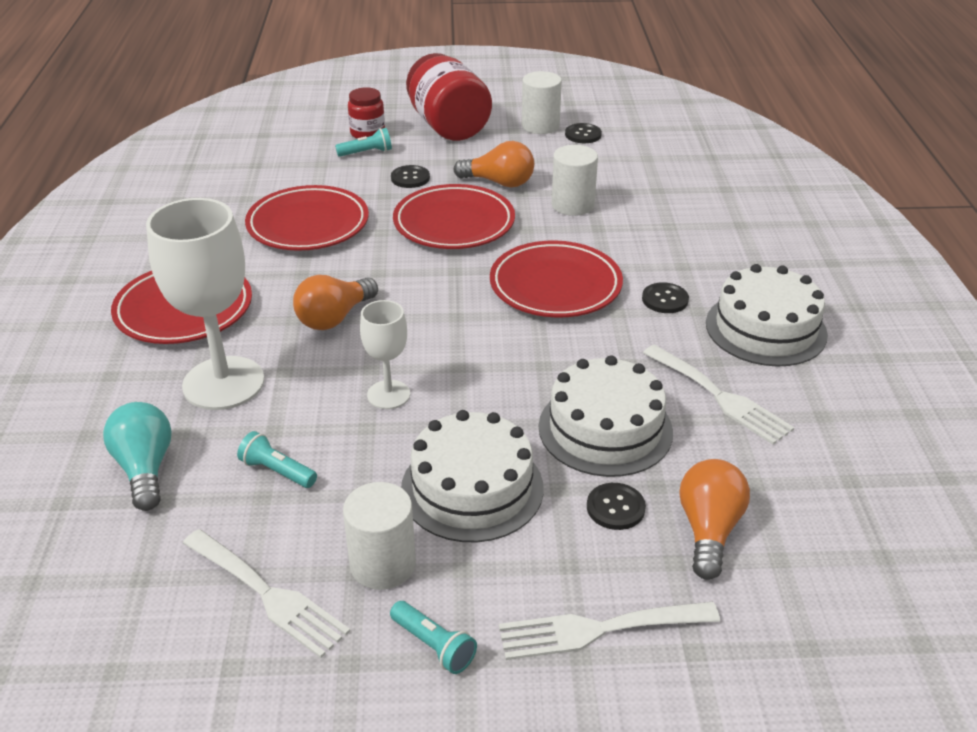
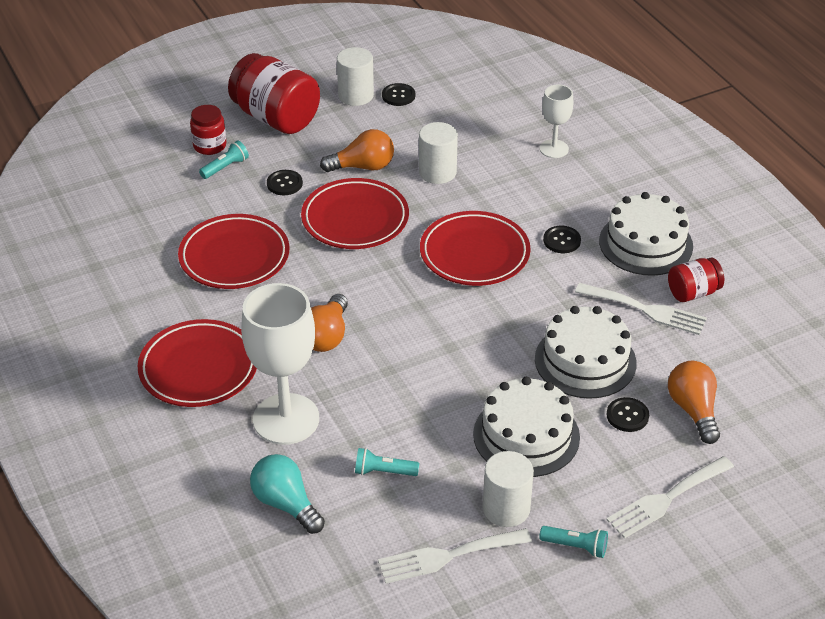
camera: 25 degrees left, 5 degrees up
(268, 595) = (447, 556): white fork -> white fork turned 150 degrees clockwise
(388, 395) = (417, 386): white goblet -> white goblet (554, 149)
(794, 395) = (693, 292): none -> red jar

